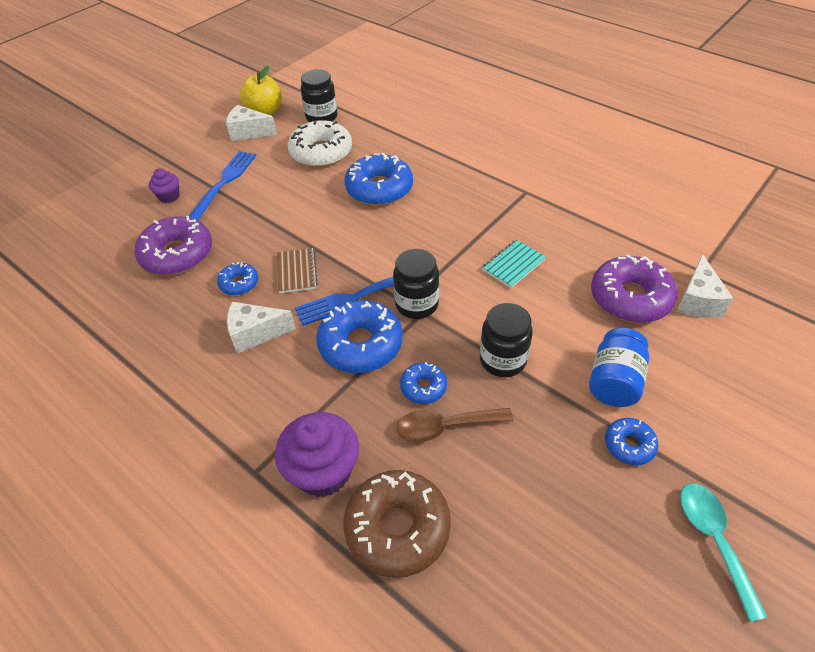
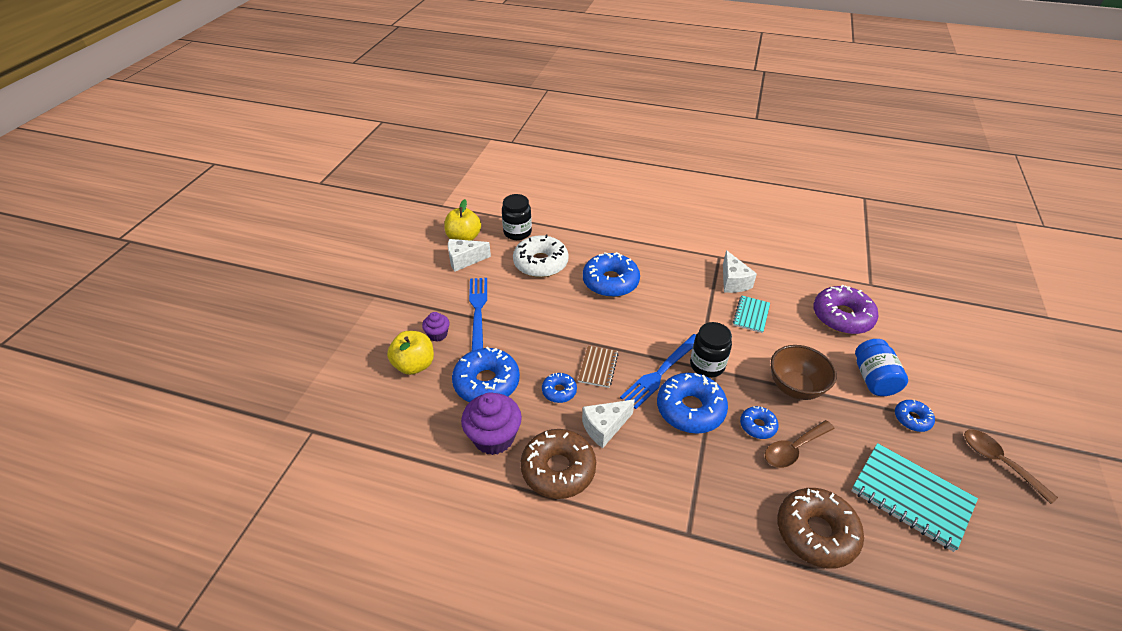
camera: 25 degrees left, 5 degrees down
(126, 219) = (414, 365): none -> yellow apple
(177, 254) = (486, 382): purple donut -> blue donut
(177, 359) = (558, 469): none -> brown donut
(297, 272) = (598, 367): brown notebook -> brown notebook turned 45 degrees clockwise
(323, 471) = (736, 513): purple cupcake -> purple cupcake (494, 437)
(502, 360) = (795, 387): black jar -> brown bowl
(552, 535) = (911, 497): none -> turquoise notebook
(697, 301) = (883, 306): white cheese -> white cheese (733, 282)
(713, 540) = (999, 462): turquoise spoon -> brown spoon

